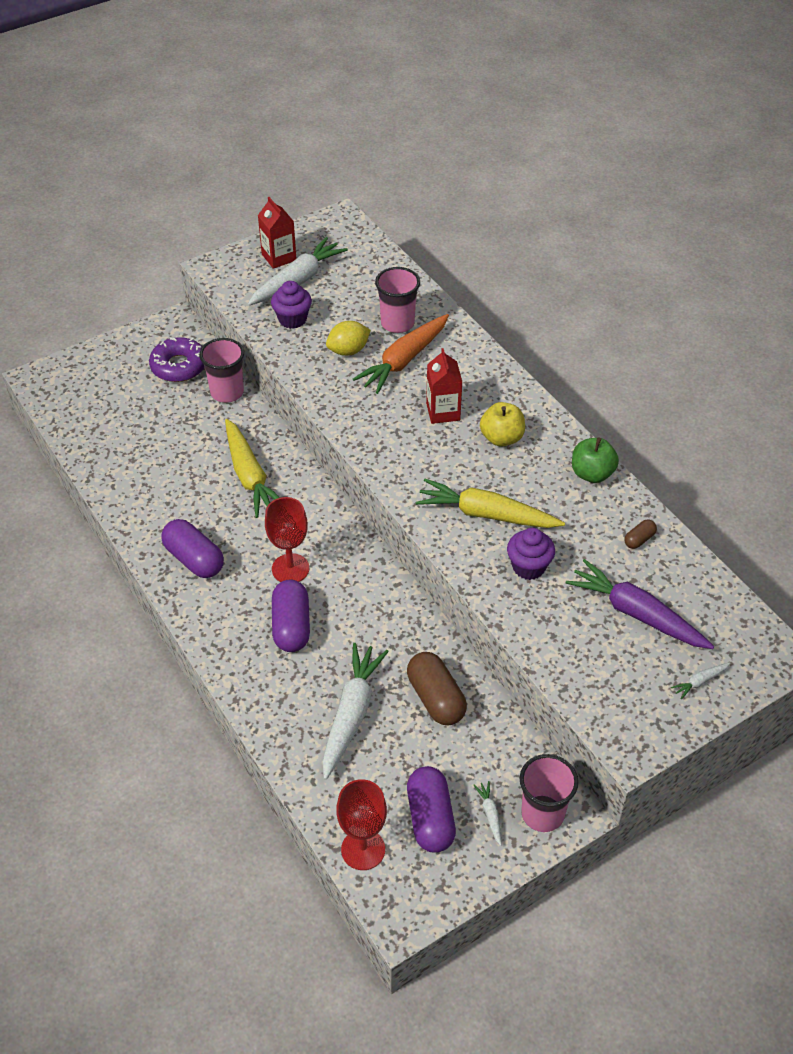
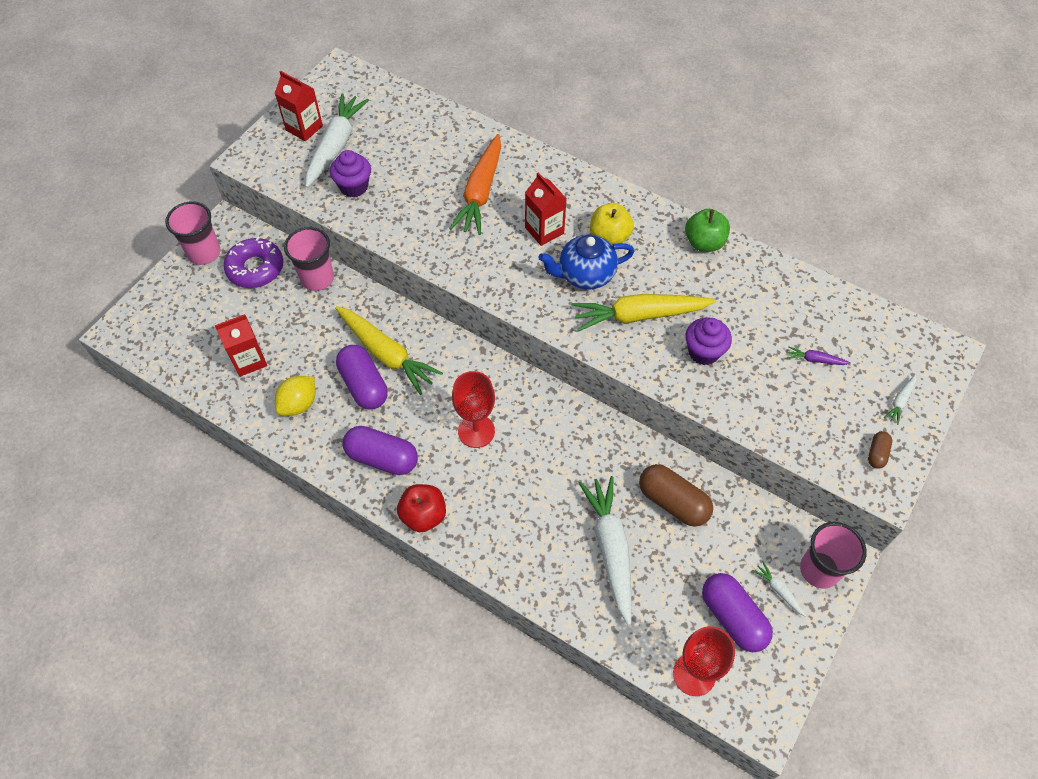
camera: 25 degrees left, 10 degrees up
(129, 439) = (249, 360): none -> red carton
(201, 619) = (423, 515): none -> red apple
(291, 626) = (509, 487): purple capsule -> purple capsule (364, 385)
(348, 351) = (424, 200): yellow lemon -> yellow lemon (299, 404)
(397, 323) = (453, 158): pink cup -> pink cup (204, 253)
(457, 462) = (585, 275): none -> blue teapot
(636, 614) = (815, 360): purple carrot -> purple carrot, size x0.42
(639, 539) = (777, 290): brown capsule -> brown capsule (877, 453)

